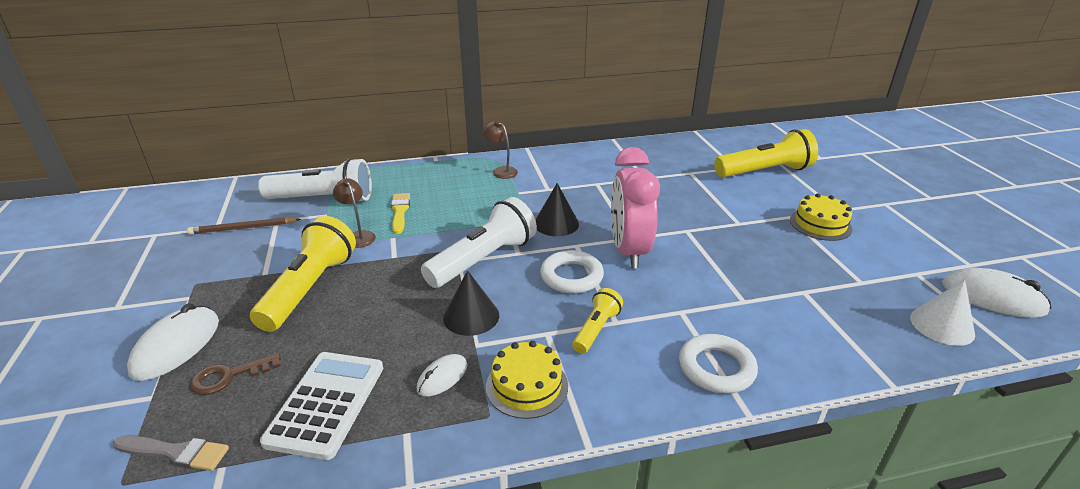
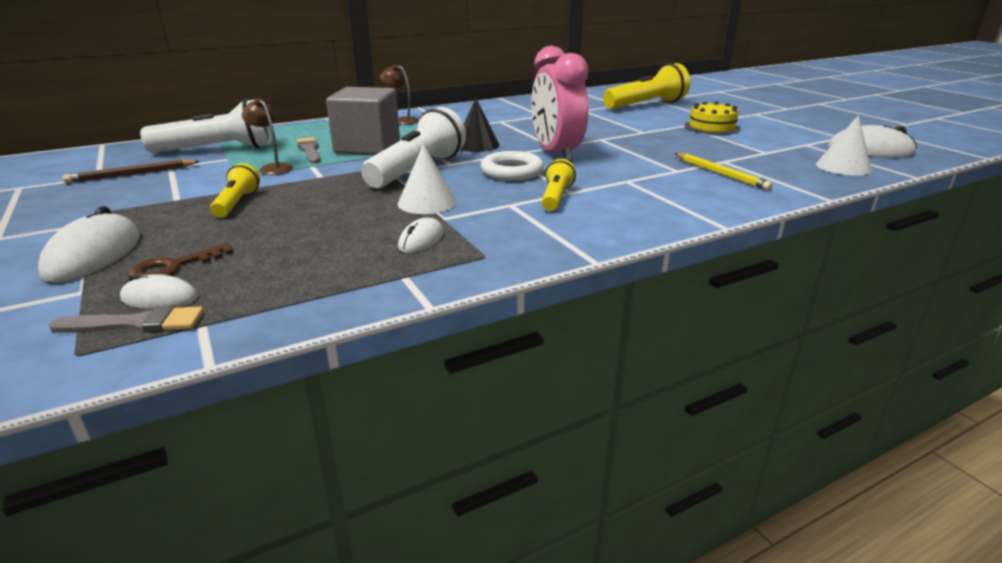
camera: 15 degrees left, 5 degrees down
(203, 420) = (159, 298): none -> white mouse
(309, 288) = (237, 203): yellow flashlight -> yellow flashlight, size x0.53
(326, 404) = (303, 270): white calculator -> none
(400, 211) = (309, 150): yellow brush -> grey brush
(453, 213) = (367, 147): none -> grey cube
(471, 316) = (427, 202): black cone -> white cone
(527, 386) = (511, 235): yellow cake -> none
(716, 368) = (679, 206): white ring -> none
(789, 315) = (720, 173): none -> yellow pencil

